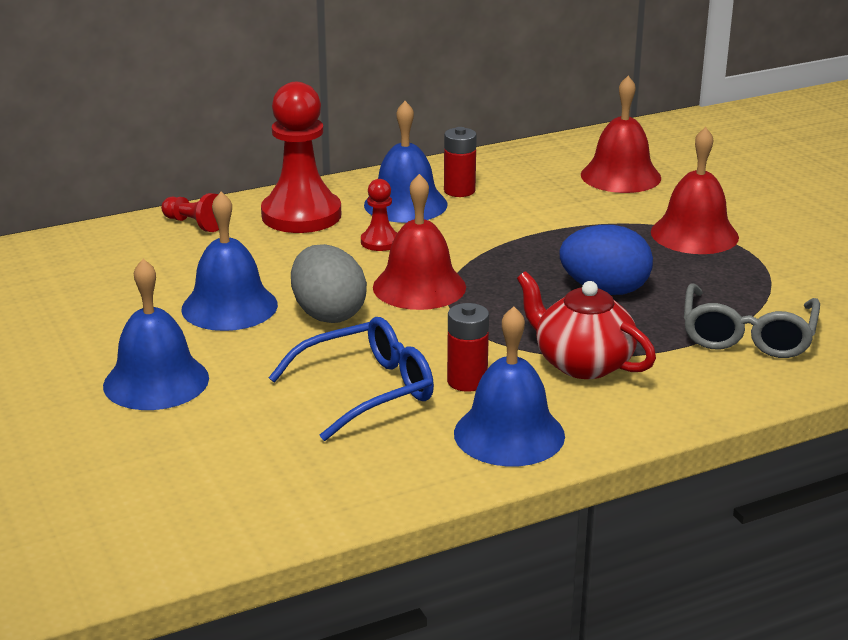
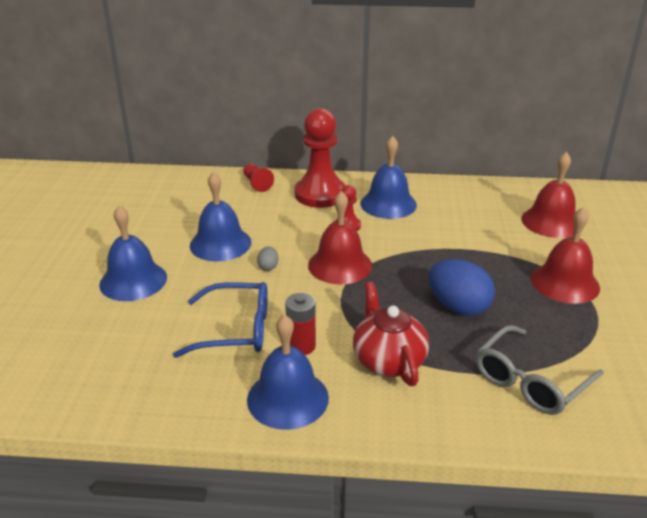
camera: 30 degrees right, 5 degrees up
(328, 314) = (268, 267): grey egg -> grey egg, size x0.44
(459, 191) = (431, 203): red battery -> none

